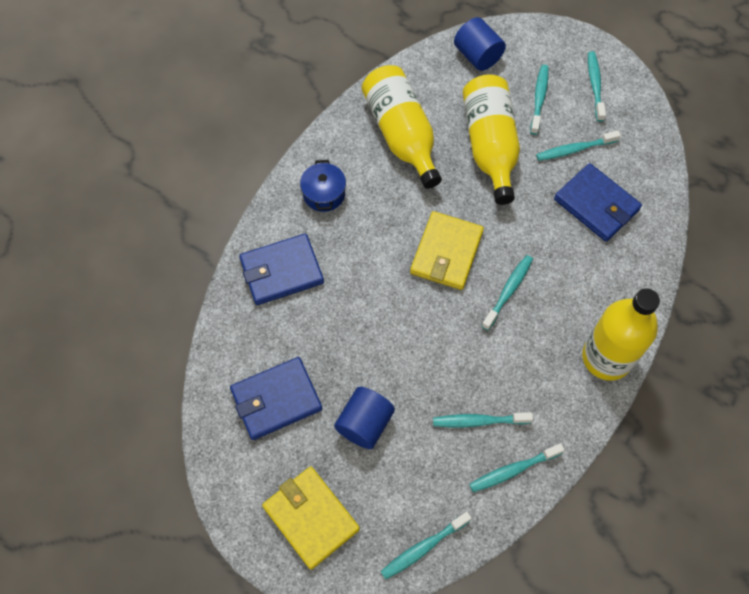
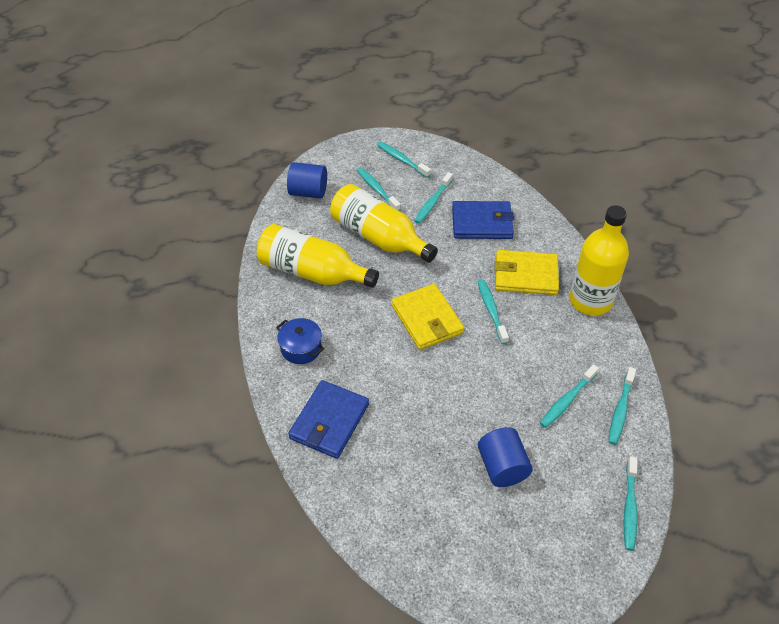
camera: 45 degrees left, 15 degrees down
(276, 399) = (426, 508): blue wallet -> none
(311, 517) = (541, 561): yellow wallet -> yellow wallet (525, 275)

